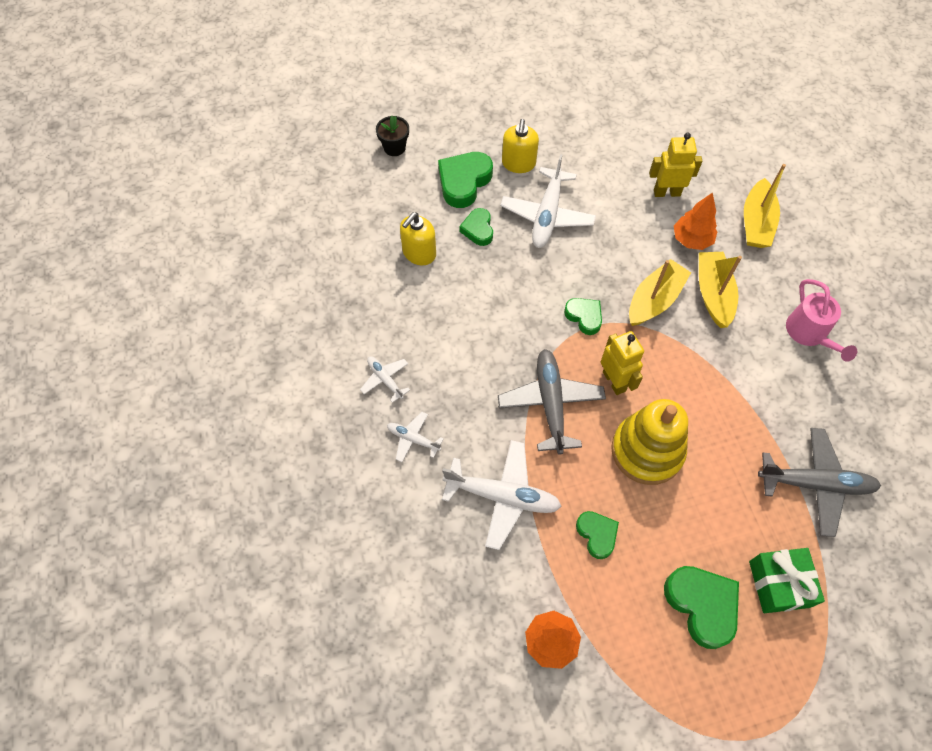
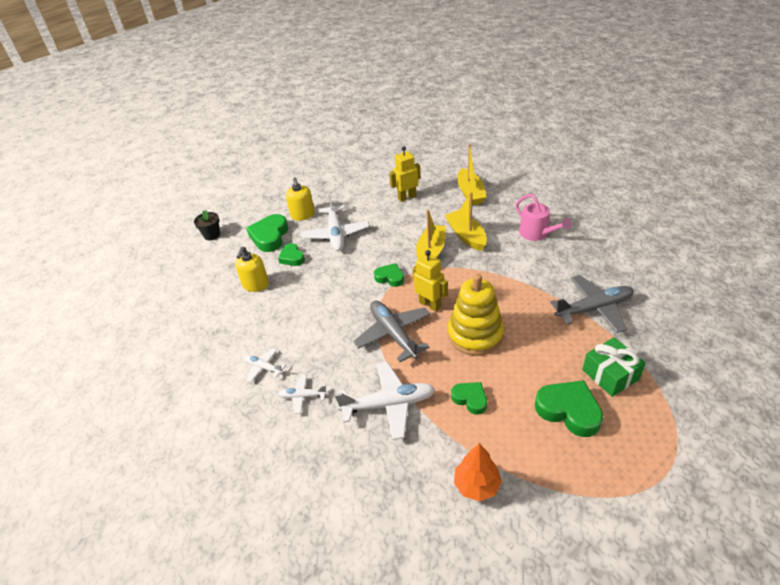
camera: 20 degrees left, 20 degrees down
(691, 239) = (436, 214): orange tree -> none

